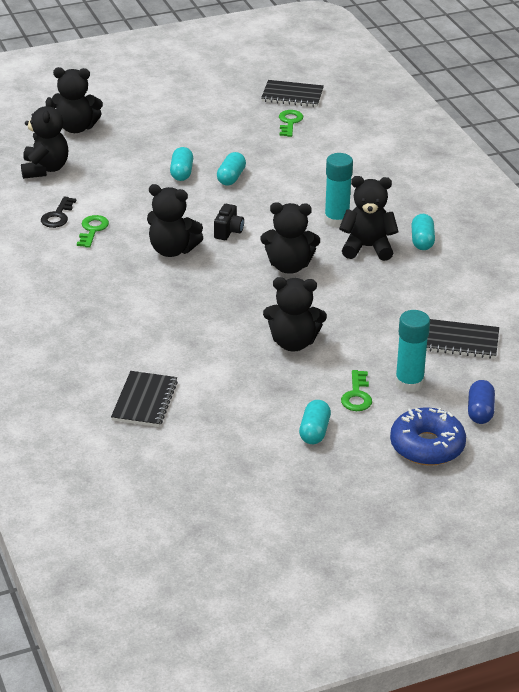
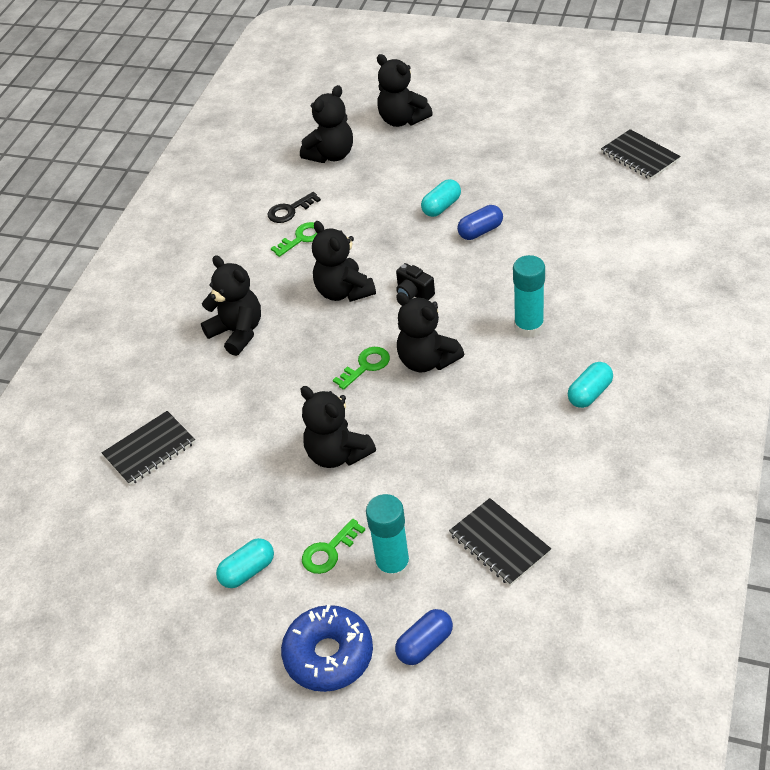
camera: 45 degrees right, 10 degrees up
(228, 231) = (414, 293): black camera -> black camera turned 75 degrees clockwise
(231, 177) = (480, 231): turquoise capsule -> blue capsule
(289, 122) = (604, 188): green key -> green key (366, 366)
(367, 247) = (525, 375): black teddy bear -> black teddy bear (237, 332)

